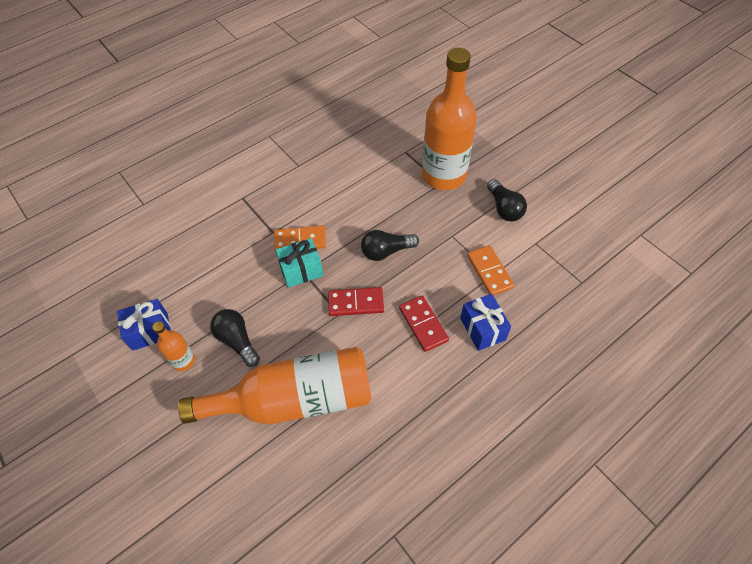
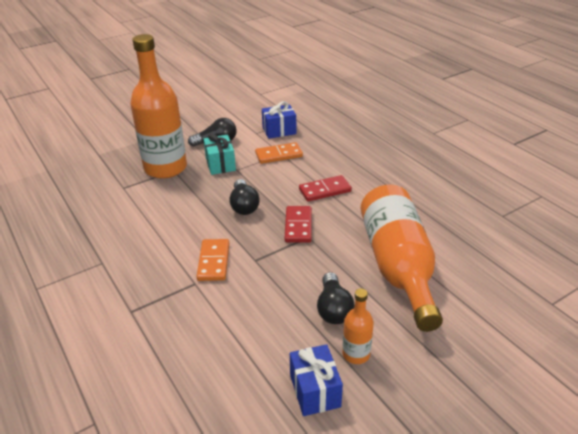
camera: 85 degrees left, 20 degrees down
(237, 341) = (333, 309): black light bulb -> black light bulb turned 60 degrees counterclockwise
(301, 270) = (253, 261): turquoise gift -> turquoise gift (220, 164)
(482, 329) = (331, 163): blue gift -> blue gift (279, 131)

